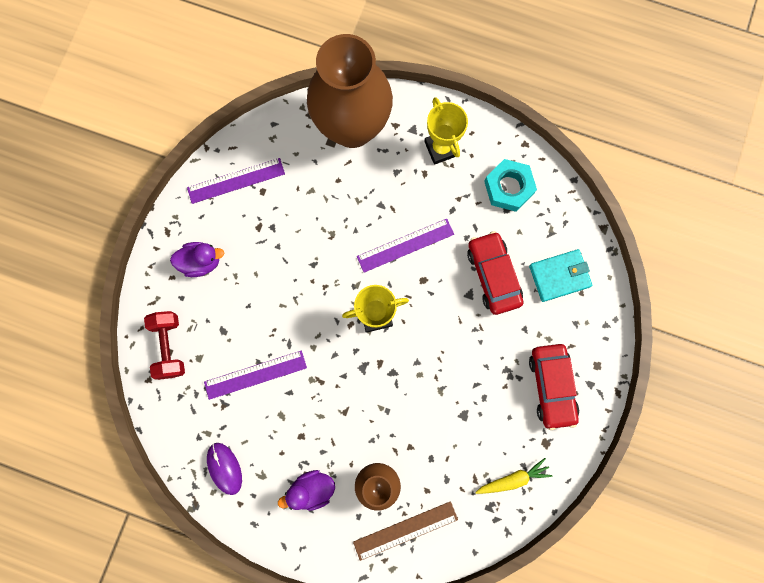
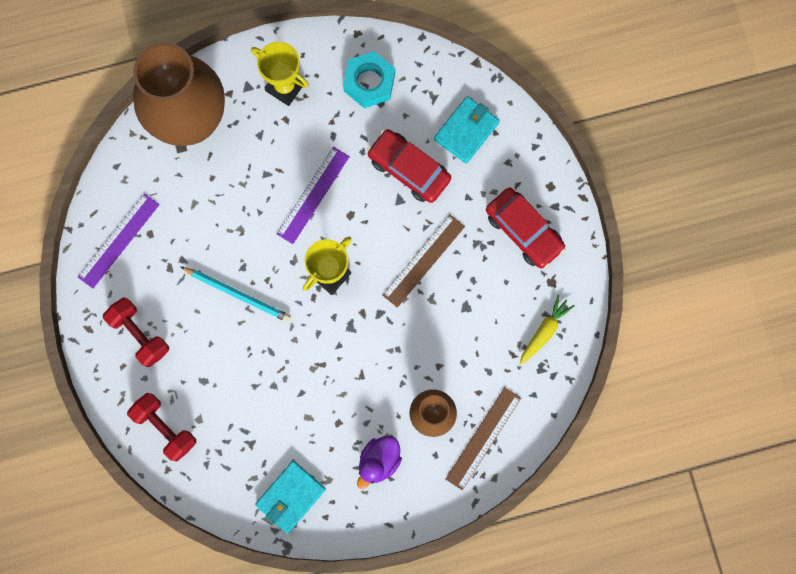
camera: 35 degrees left, 0 degrees up
(201, 262) = (139, 334): purple duck -> red dumbbell
(224, 468) = (290, 496): purple mouse -> turquoise wallet
(255, 374) = (260, 398): purple ruler -> none
(295, 282) = (238, 294): none -> turquoise pencil
(455, 355) = (423, 260): none -> brown ruler

